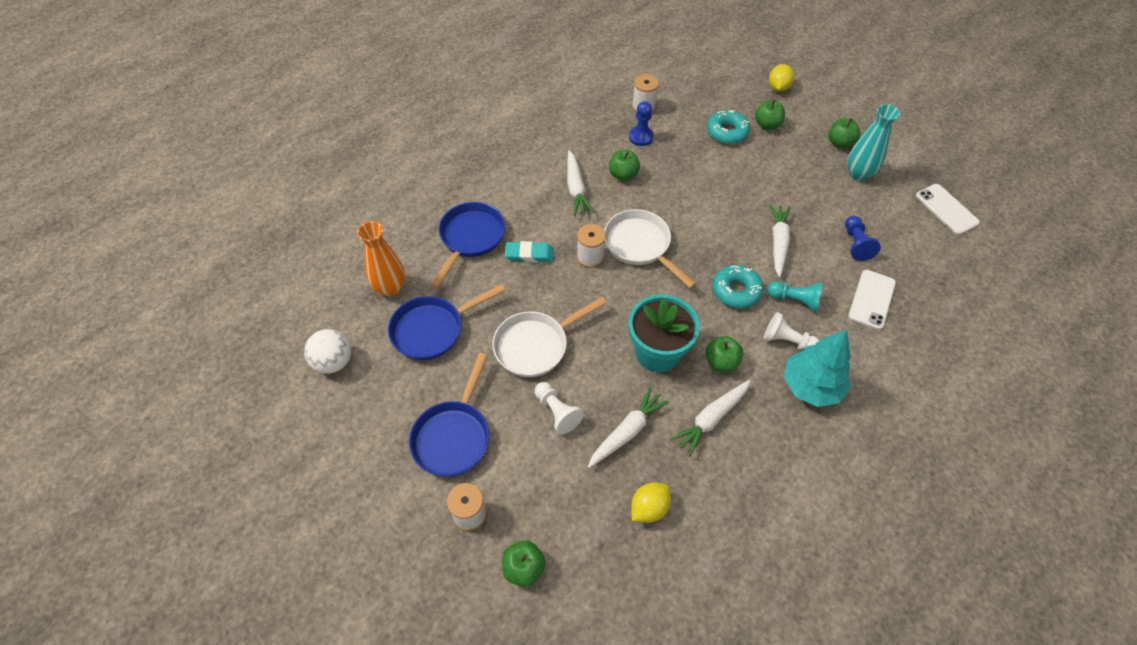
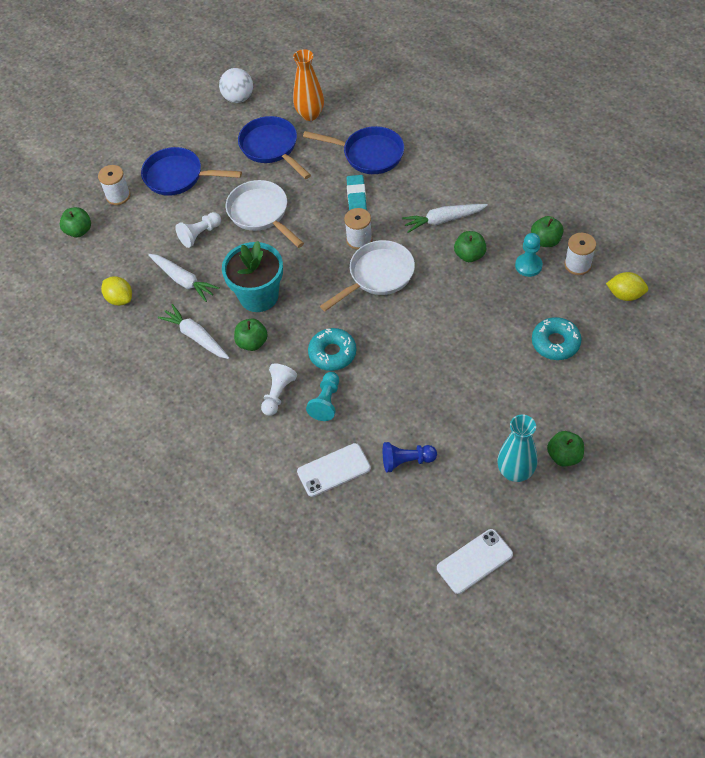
camera: 90 degrees right, 0 degrees up
(641, 137) = (528, 266): blue pawn -> turquoise pawn
(767, 125) = (577, 382): green apple -> green apple (545, 241)
(778, 87) = (649, 394): yellow lemon -> yellow lemon (625, 295)
(778, 243) = (398, 389): white carrot -> none
(811, 386) = (230, 411): turquoise tree -> none
(872, 299) = (334, 470): white phone -> white phone turned 45 degrees counterclockwise

